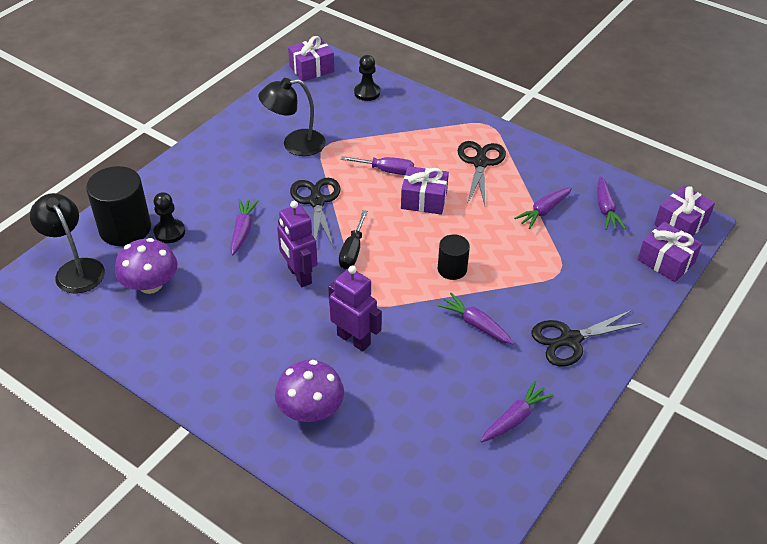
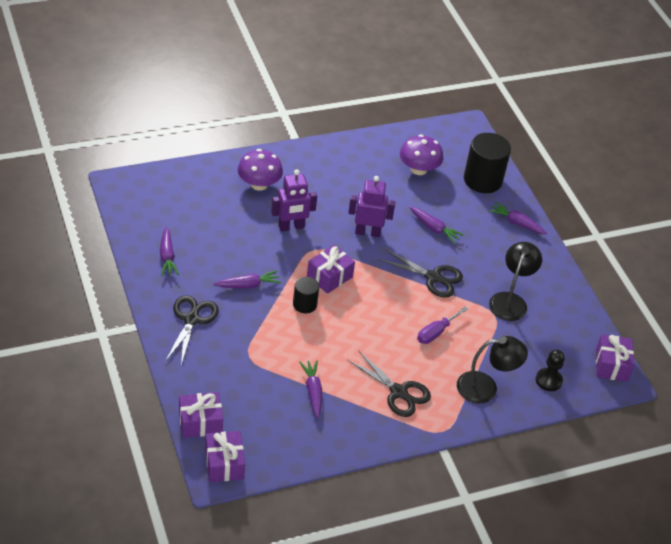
camera: 120 degrees right, 0 degrees up
(75, 269) = (461, 146): black lamp -> black lamp (485, 388)
(169, 232) = (462, 196): black pawn -> none
(352, 251) = (367, 267): black screwdriver -> none
(424, 200) = (385, 333): purple gift -> purple gift (329, 276)
(605, 209) = (281, 429): purple carrot -> purple carrot (516, 223)

